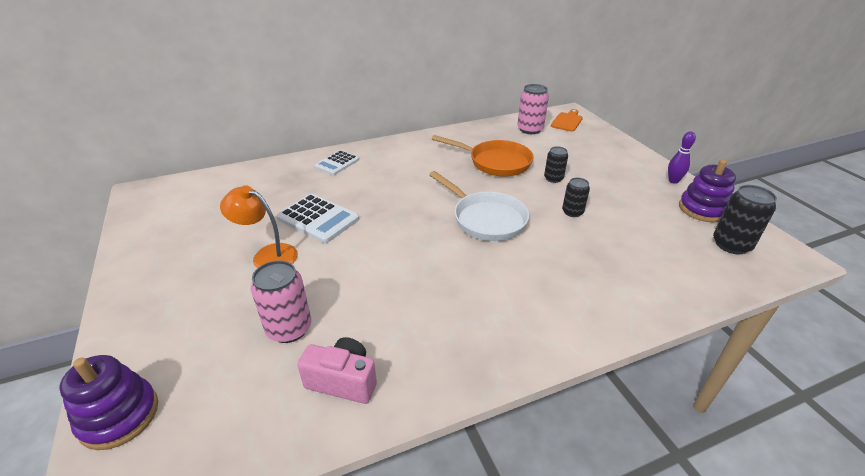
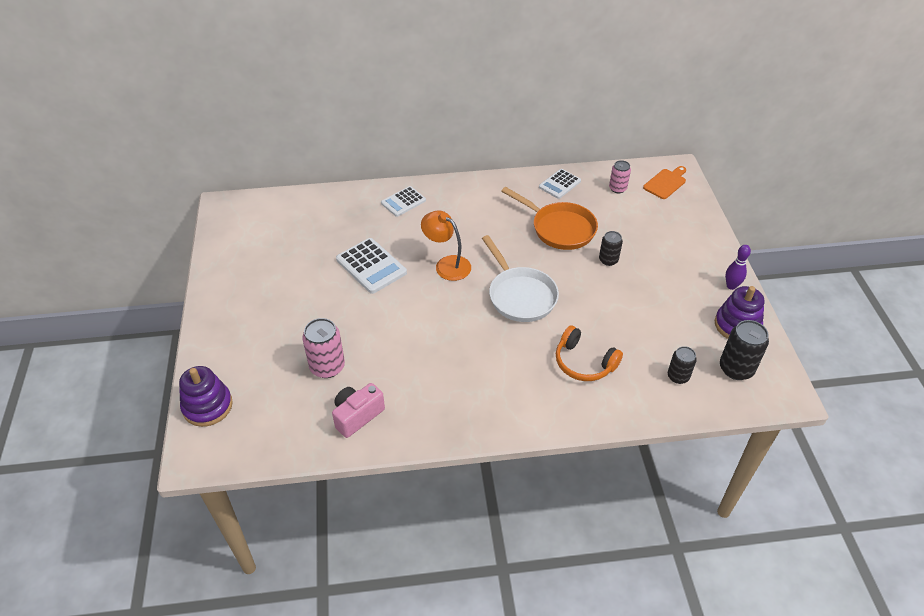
camera: 15 degrees right, 10 degrees up
(267, 255) = (322, 296): orange lamp -> orange lamp (447, 264)
(343, 381) = (357, 416): pink camera -> pink camera turned 75 degrees counterclockwise
(478, 133) = (559, 184): none -> white calculator
(530, 129) = (617, 188): pink can -> pink can, size x0.63
(572, 212) = (605, 303): black can -> black can (678, 376)
(583, 267) = (584, 362): none -> orange headphones

